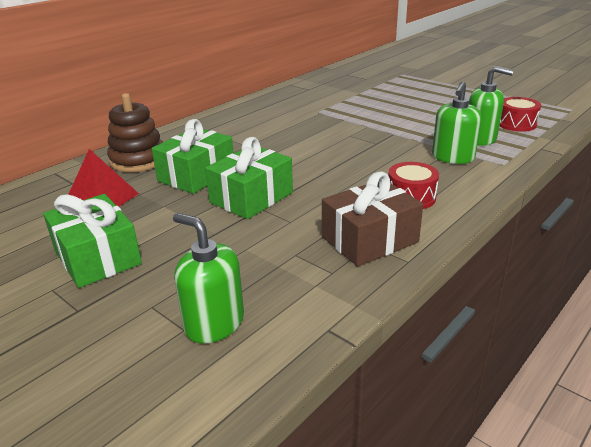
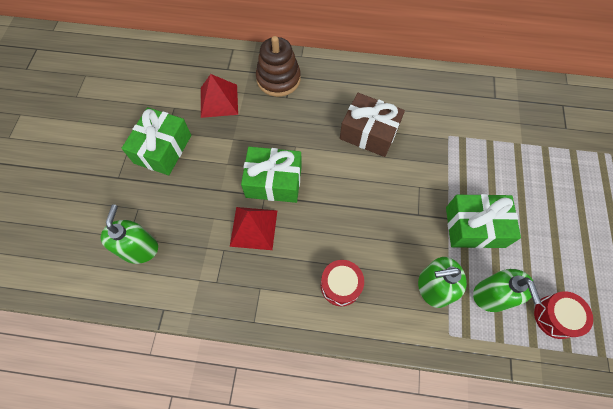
camera: 55 degrees right, 35 degrees up
(197, 175) = (281, 128): green gift -> green gift (474, 227)
(291, 226) = (253, 228): none -> red pyramid
(369, 239) = (265, 285): brown gift -> brown gift (369, 133)

